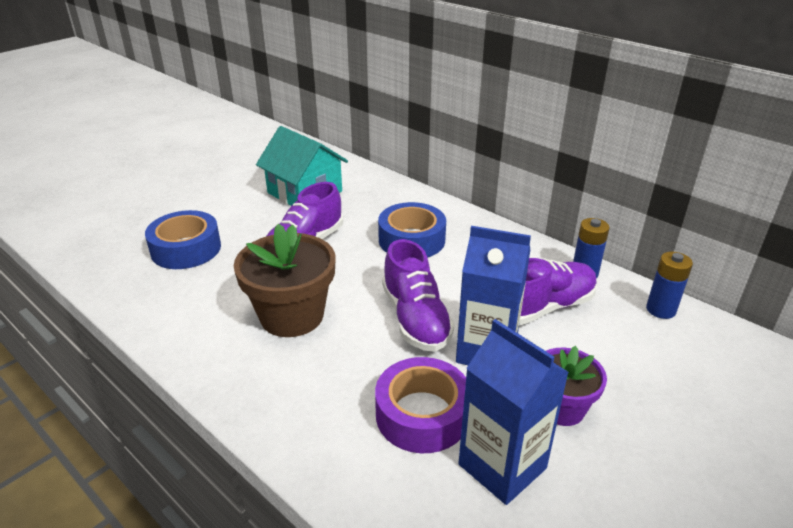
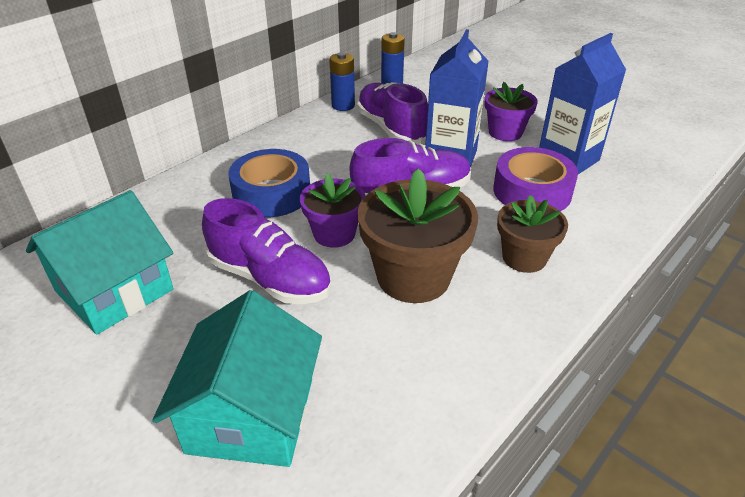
camera: 90 degrees left, 5 degrees up
(186, 249) = (251, 415): blue tape -> turquoise house
(305, 390) = (524, 257): none -> brown flower pot
(354, 273) = (334, 234): none -> purple flower pot

